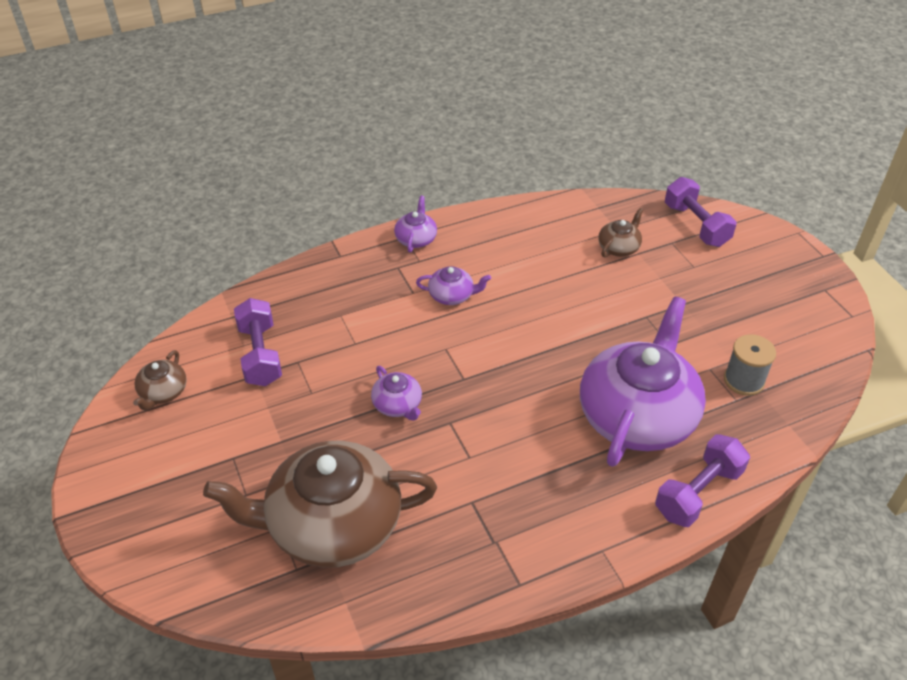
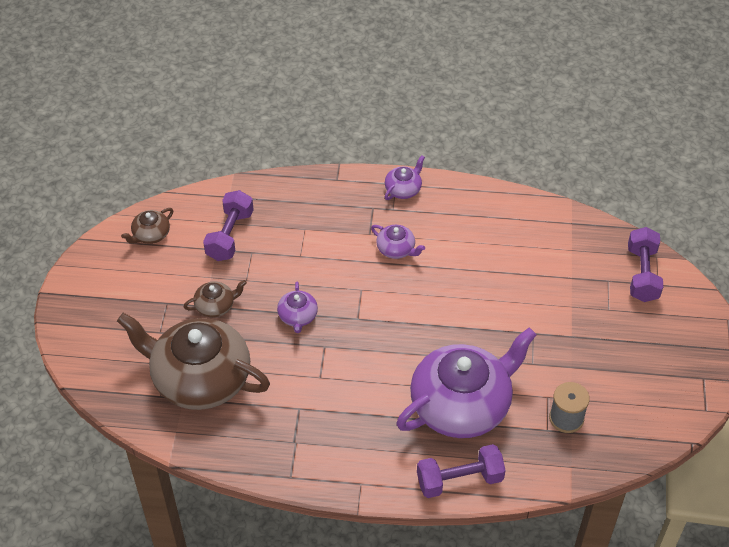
camera: 30 degrees right, 5 degrees up
(619, 247) = (559, 266): brown teapot -> brown teapot (216, 306)

